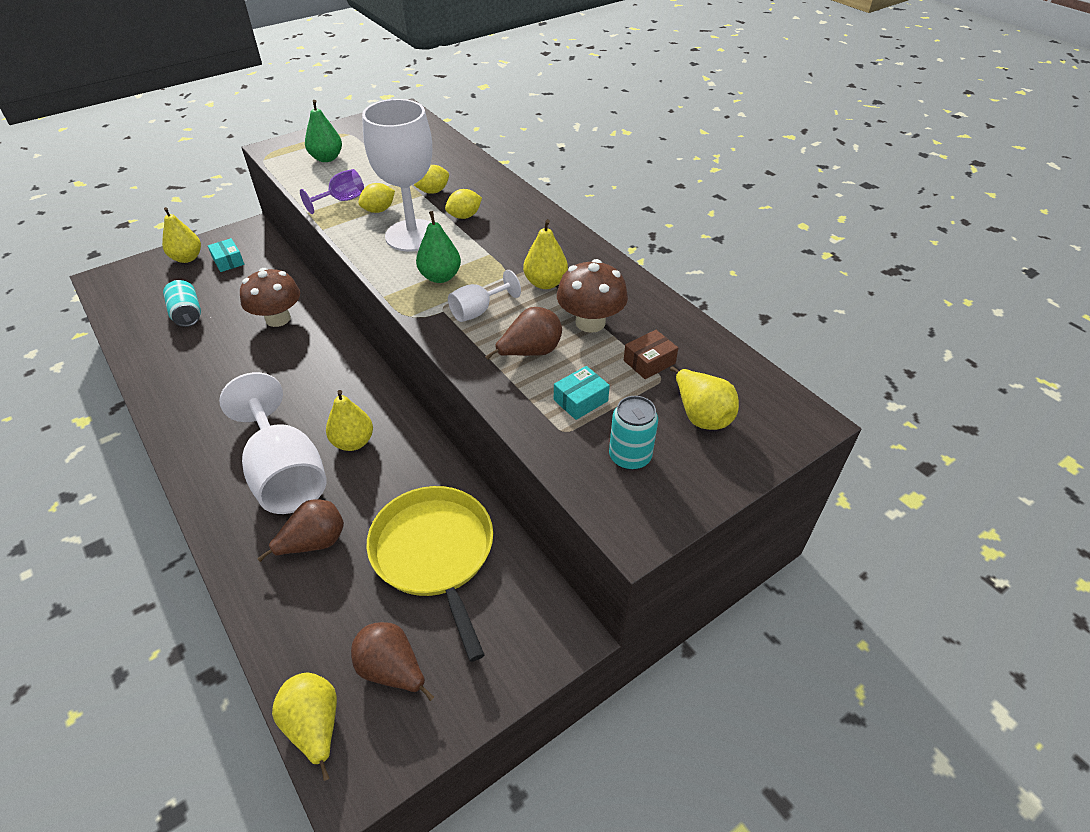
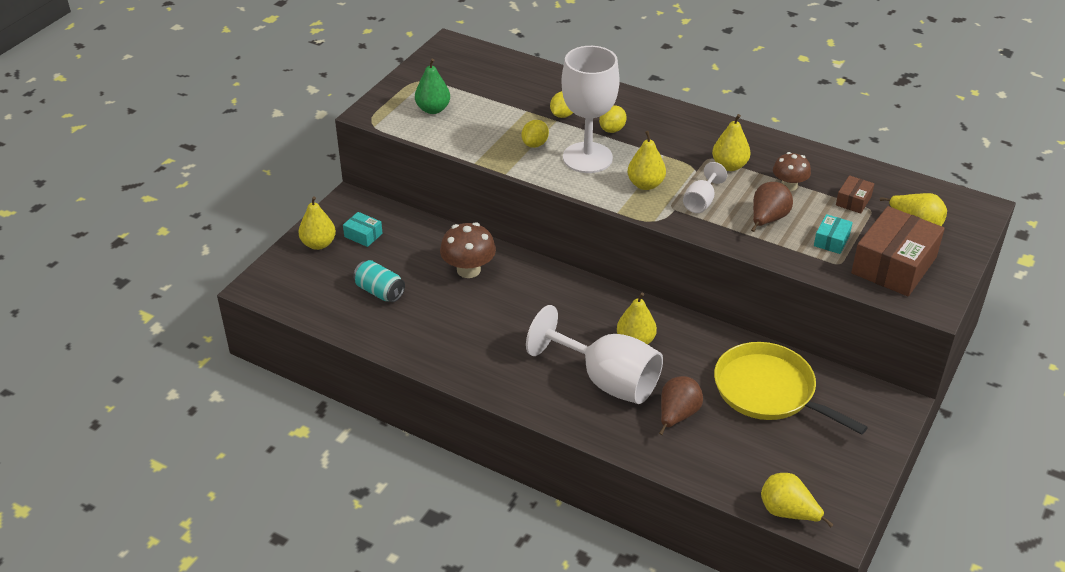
camera: 25 degrees left, 5 degrees down
(342, 200) = (493, 144): purple goblet -> none
(392, 670) = (806, 466): brown pear -> none
(440, 277) = (645, 184): green pear -> yellow pear
(590, 322) = (789, 185): brown mushroom -> brown mushroom, size x0.66
(630, 457) = (894, 265): turquoise can -> brown box

